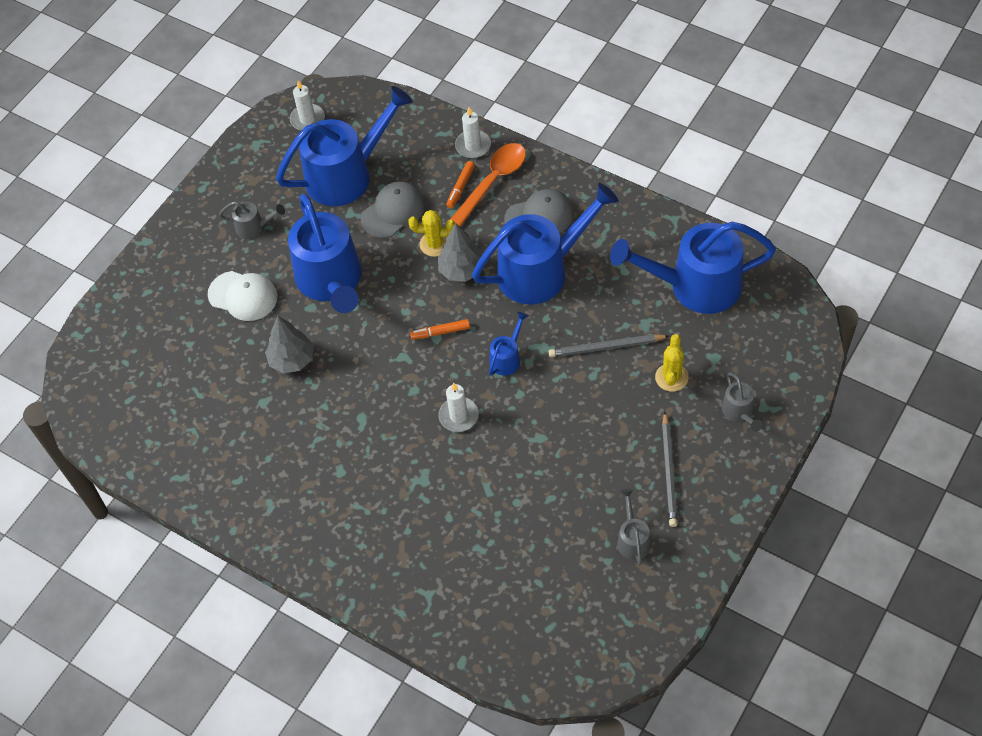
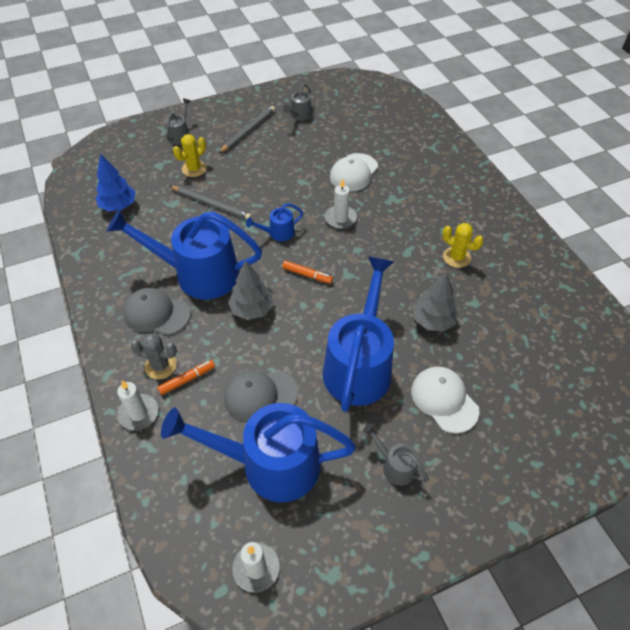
camera: 150 degrees left, 5 degrees down
(435, 244) = (252, 343): yellow cactus -> yellow cactus (456, 257)
(491, 183) = (160, 366): orange spoon -> grey cactus
(492, 489) = (354, 172): none -> white cap
(695, 286) = (119, 206): blue watering can -> blue tree

